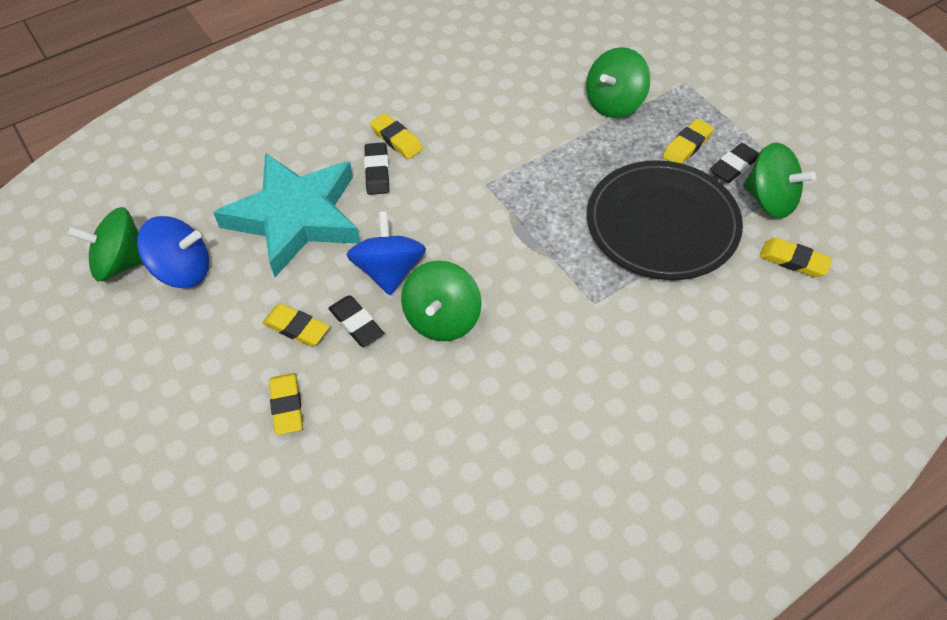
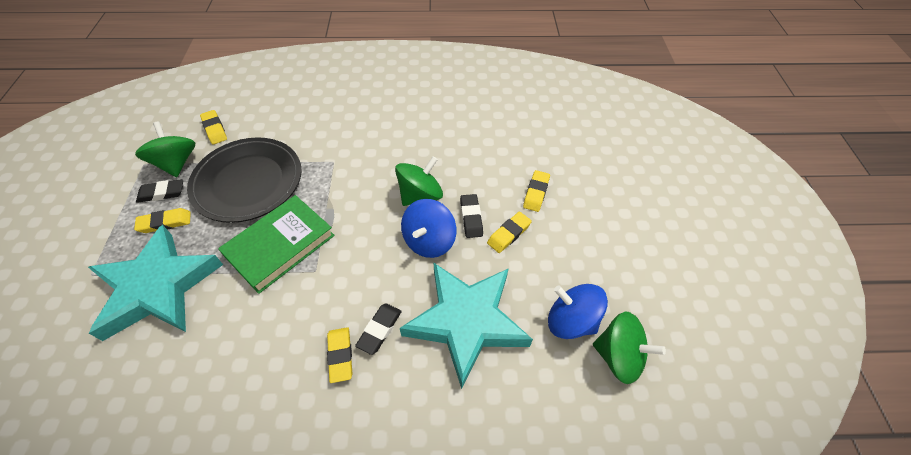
camera: 150 degrees left, 0 degrees up
(296, 328) = (509, 234): yellow eraser -> yellow eraser turned 75 degrees clockwise
(546, 186) = (280, 246): none -> green book
(614, 103) = (157, 287): green spinning top -> turquoise star

